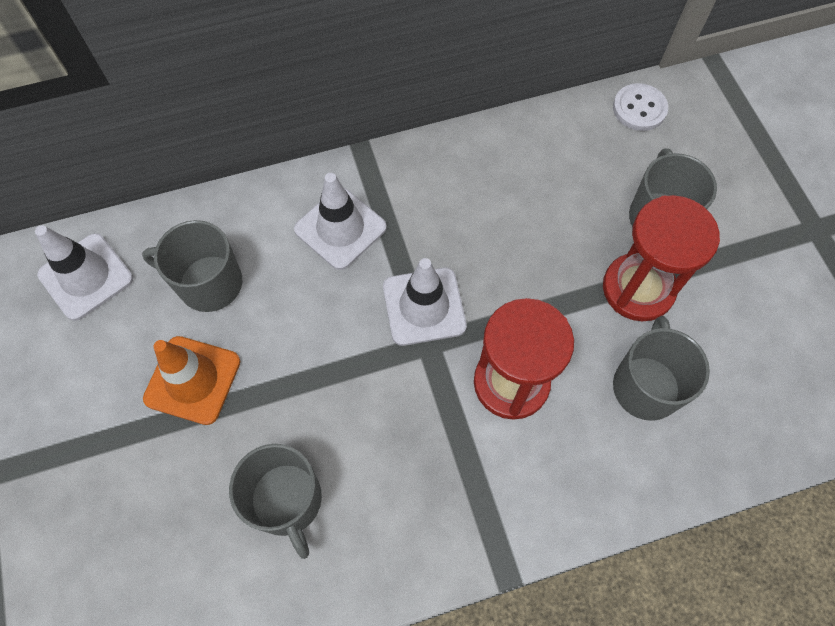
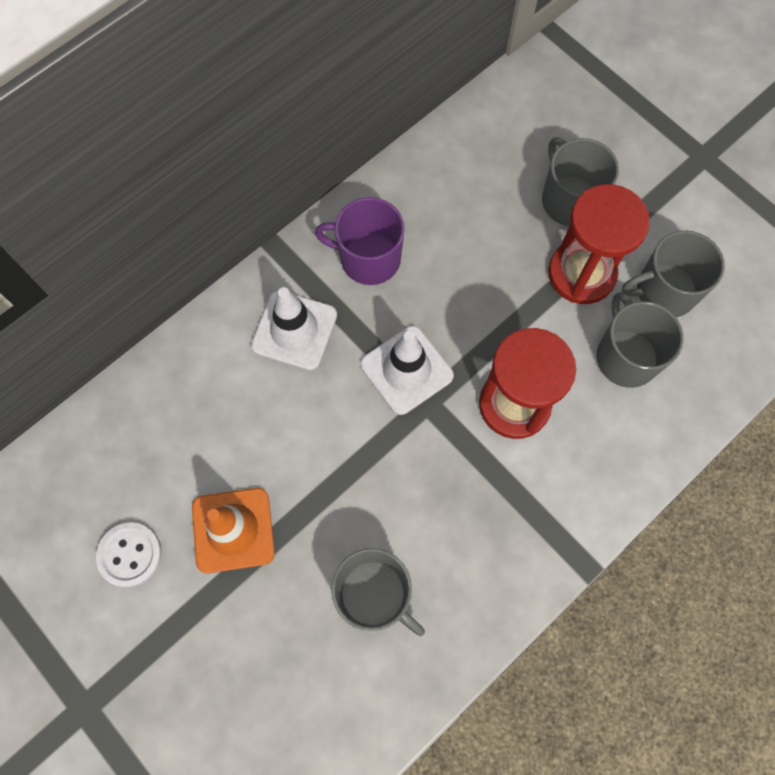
camera: 25 degrees left, 5 degrees up
(86, 276) = (76, 481): white traffic cone -> none
(208, 283) = (199, 435): grey mug -> grey mug (664, 291)
(439, 193) = (368, 258): none -> purple mug
(639, 109) = (507, 103): white button -> white button (130, 555)

